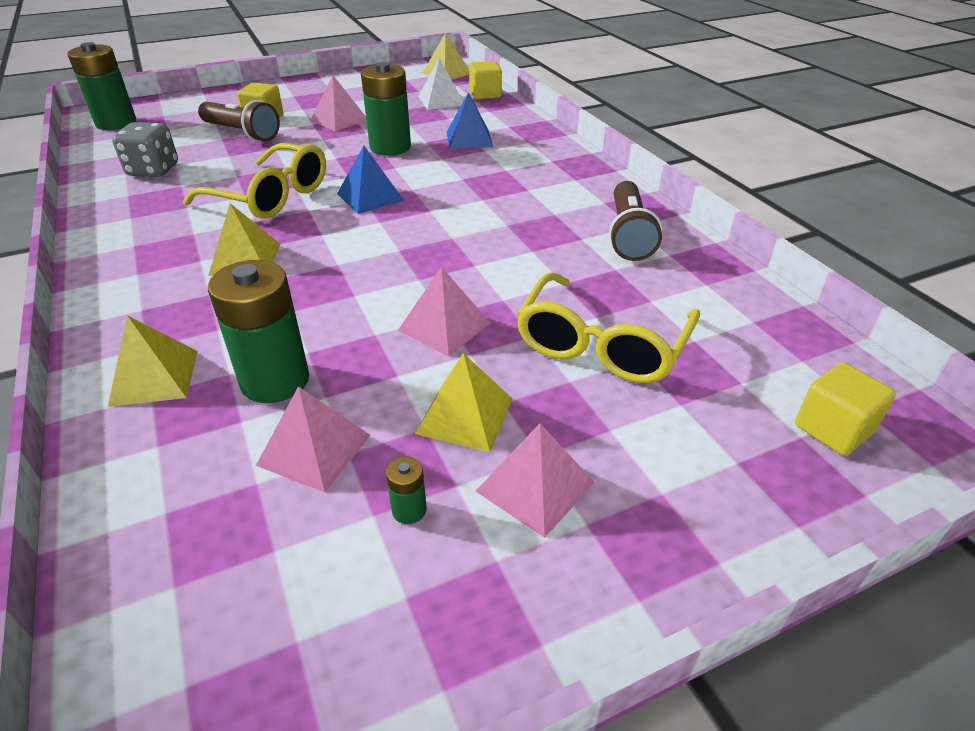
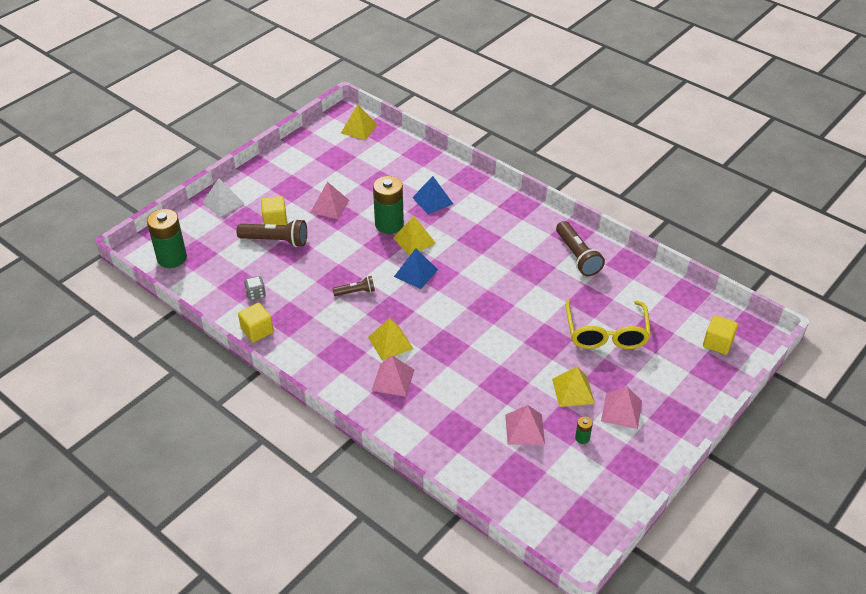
camera: 25 degrees left, 5 degrees up
(153, 170) = (256, 294): grey dice -> grey dice, size x0.60
(154, 377) = (421, 424): yellow pyramid -> yellow pyramid (414, 240)
(270, 196) = (355, 292): yellow glasses -> brown flashlight
(275, 381) = (477, 405): green battery -> none
(441, 100) = (382, 164): white pyramid -> white pyramid (223, 202)
(444, 326) = (529, 348): pink pyramid -> pink pyramid (393, 380)
(485, 94) = (406, 148): yellow cube -> yellow cube (257, 331)

